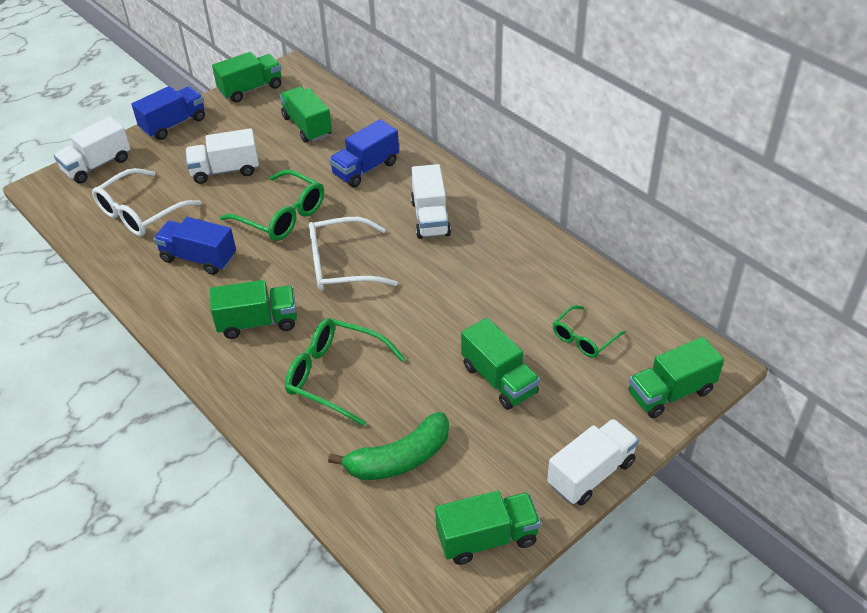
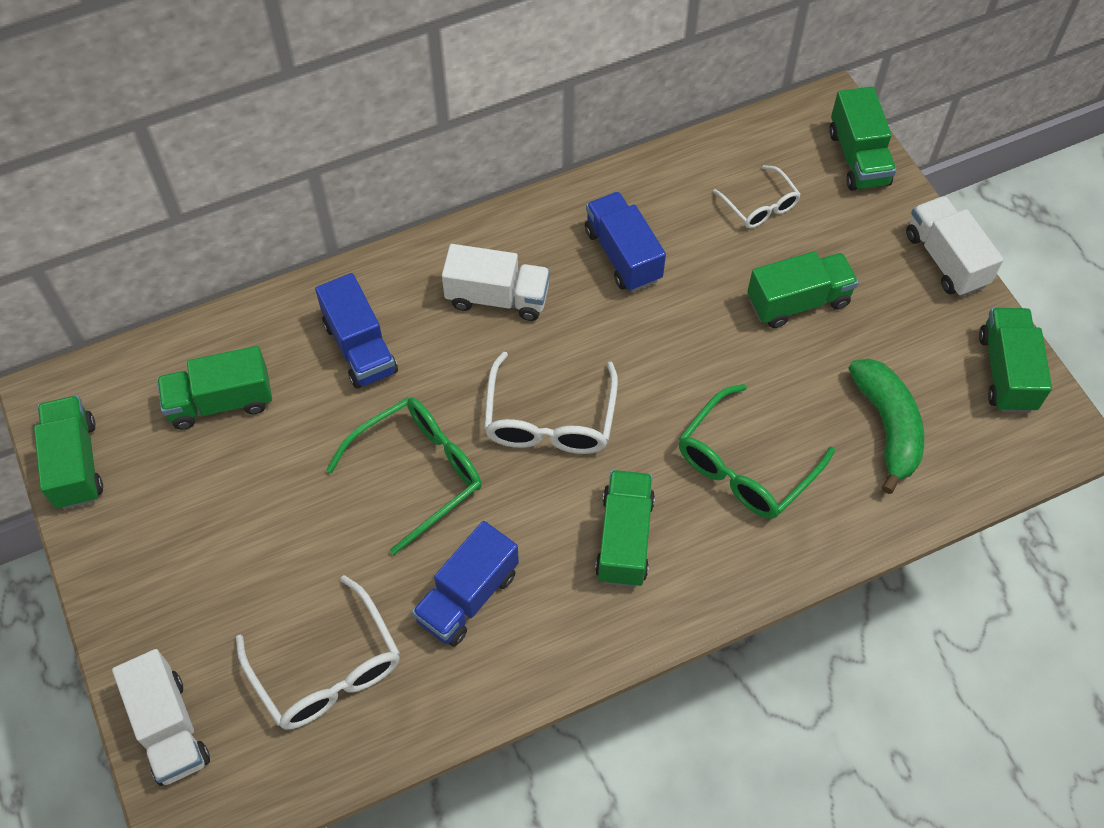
camera: 75 degrees left, 15 degrees up
(174, 124) = (114, 594): blue truck -> blue truck (623, 255)
(225, 171) = (277, 533): white truck -> none
(583, 338) = (760, 205): green glasses -> white glasses

